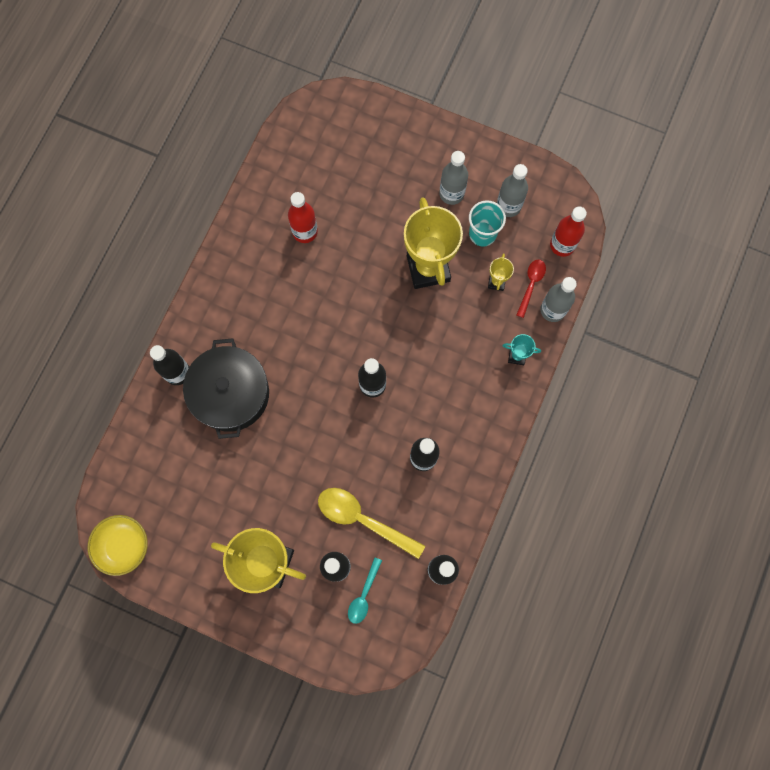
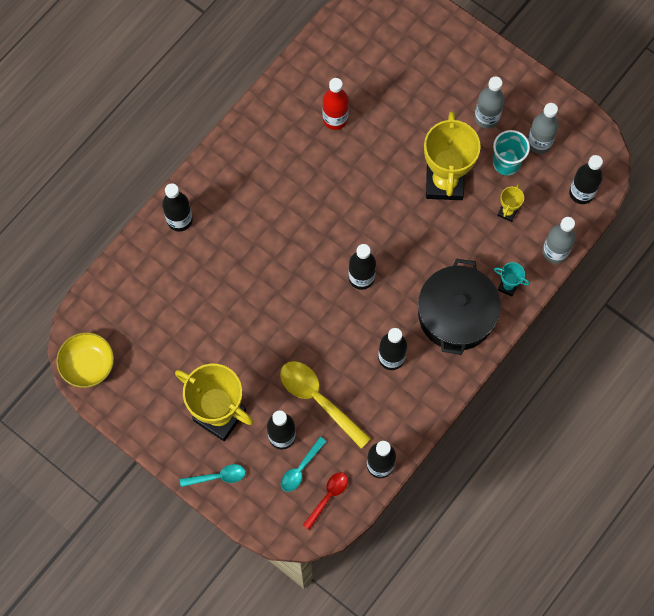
camera: 15 degrees right, 5 degrees down
(231, 394) = (224, 252): black pot -> black pot (456, 314)
(283, 626) = (217, 477): none -> turquoise spoon
(531, 285) = (540, 223): red spoon -> red spoon (328, 497)
(562, 245) = (581, 193): red bottle -> black bottle

